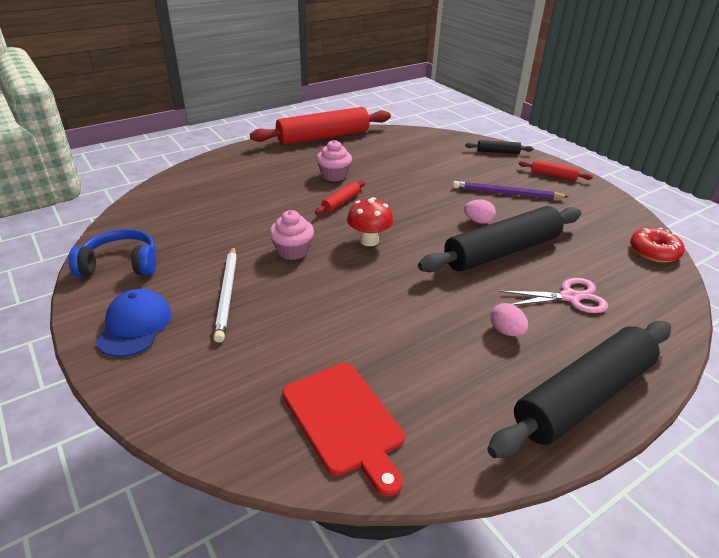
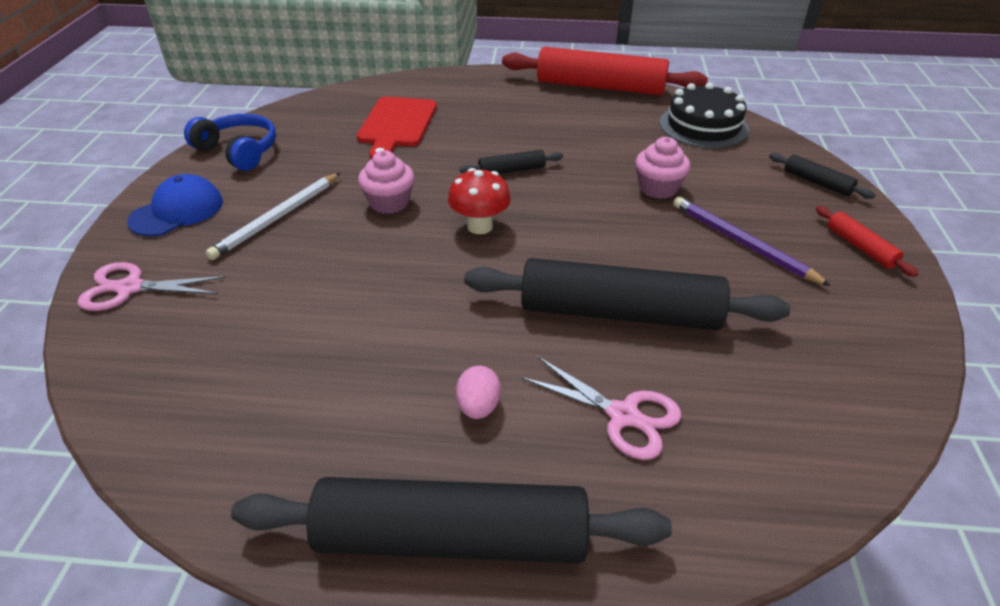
camera: 40 degrees right, 5 degrees up
(182, 393) = (130, 288): none -> pink scissors
(334, 175) = (548, 136): pink cupcake -> pink cupcake (658, 188)
(341, 202) = (511, 170): red rolling pin -> black rolling pin
(344, 421) = (199, 392): red cutting board -> red cutting board (396, 124)
(409, 141) = (703, 126): none -> black cake
(478, 221) = (645, 261): pink egg -> none
(654, 251) = (863, 429): red donut -> none

